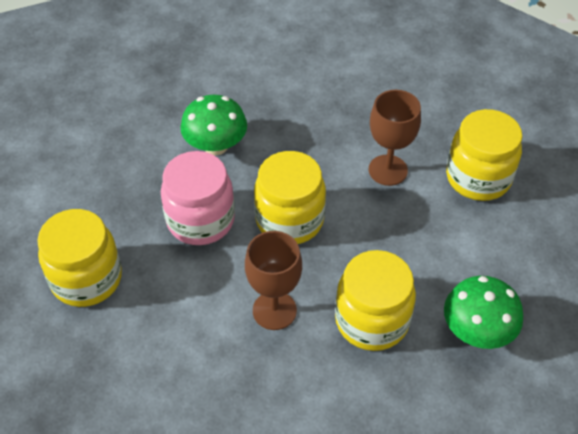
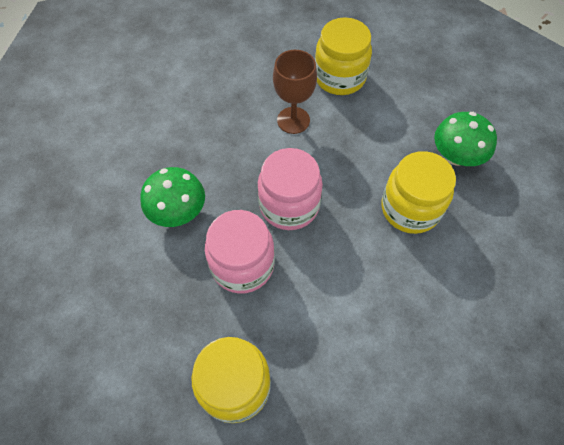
camera: 55 degrees left, 10 degrees up
(274, 310) = (361, 264): brown goblet -> none
(289, 220) = (289, 205): yellow jar -> pink jar

